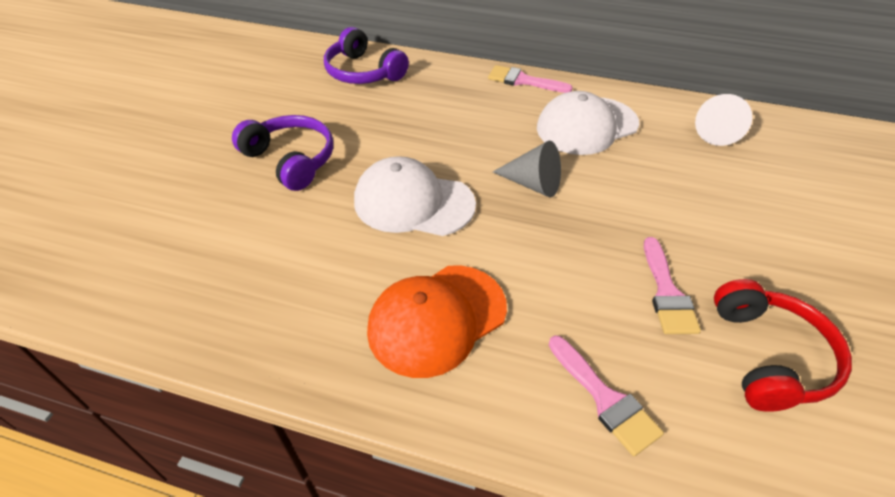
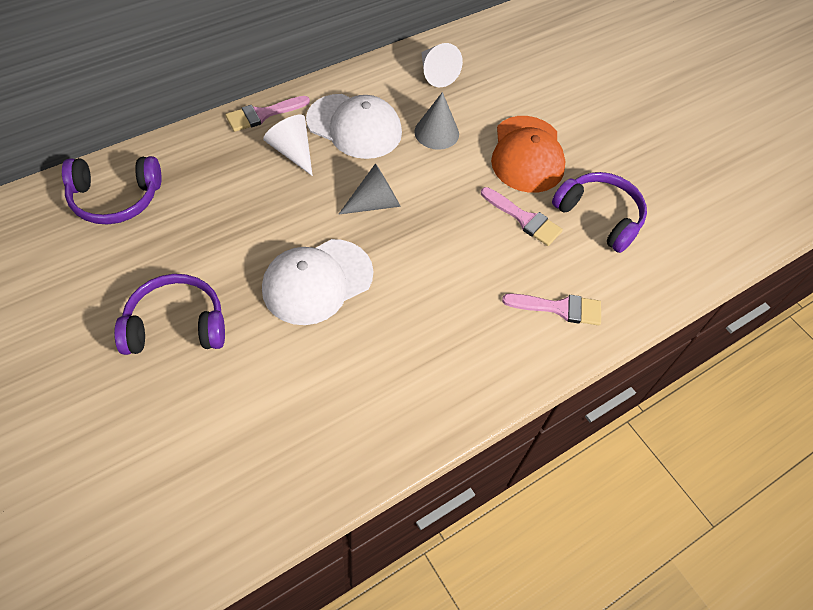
camera: 55 degrees left, 10 degrees up
(437, 319) = (433, 345): orange cap -> orange cap (527, 154)
(513, 113) = (292, 151): none -> white cone
(586, 126) = (354, 126): white cap -> white cap turned 75 degrees counterclockwise
(659, 171) = (436, 132): none -> grey cone
(769, 356) = (599, 216): red headphones -> purple headphones

